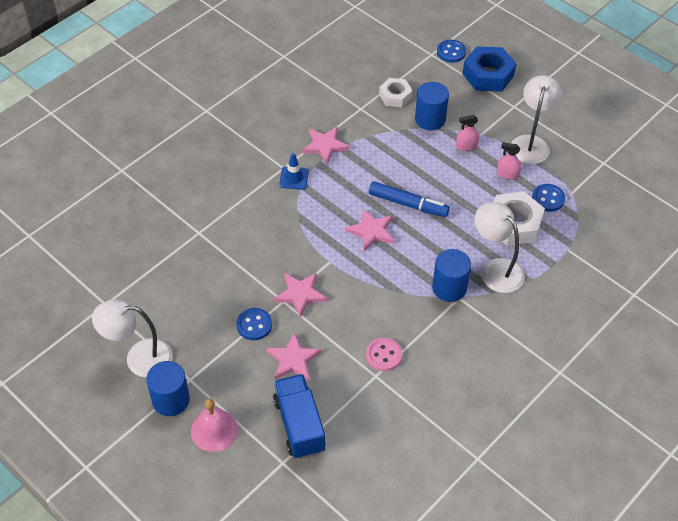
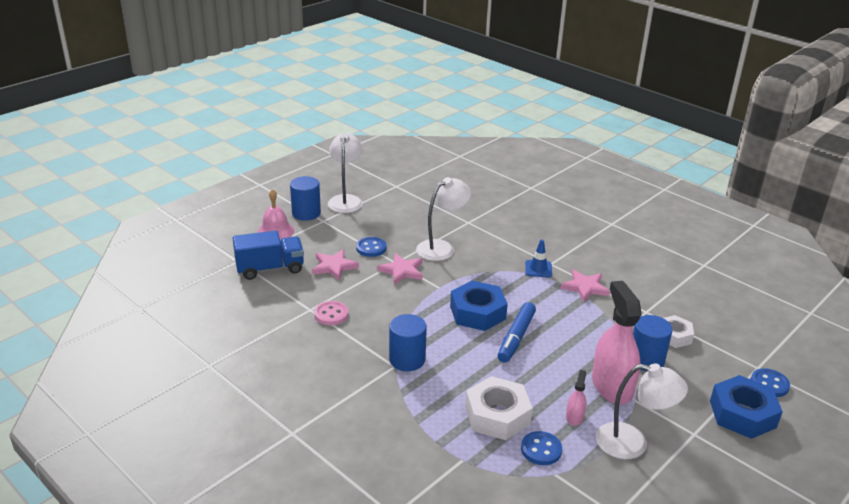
camera: 90 degrees right, 20 degrees down
(371, 231) = (477, 312): pink star -> blue nut
(466, 146) = (612, 386): pink spray bottle -> pink spray bottle, size x2.25
(495, 269) = (431, 395): white lamp -> white lamp (441, 247)

